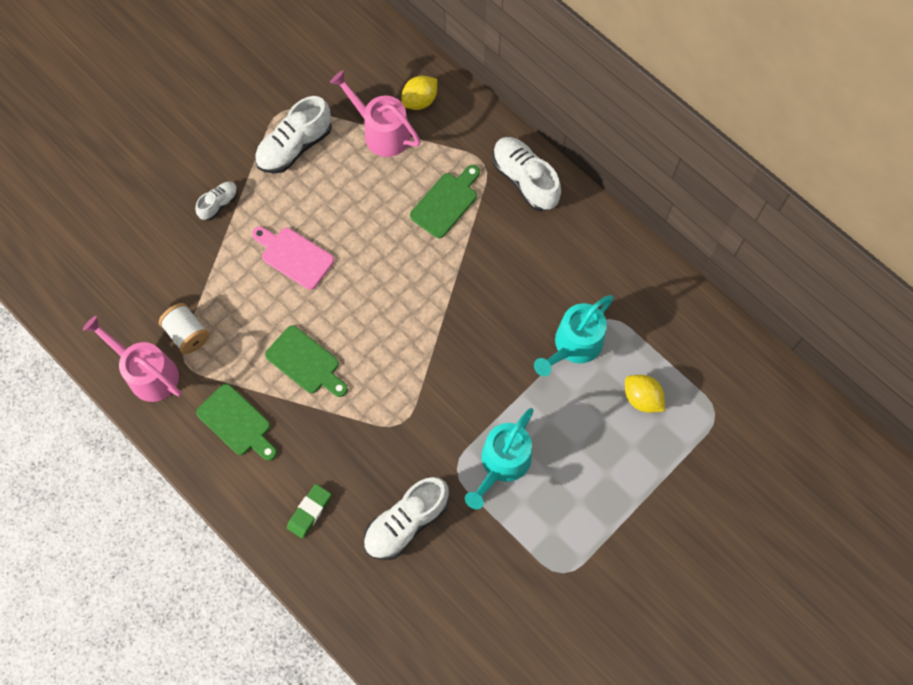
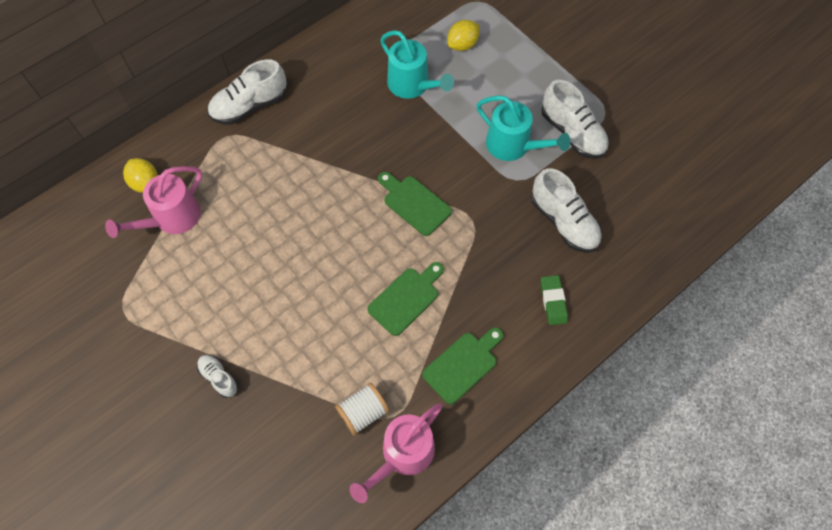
camera: 85 degrees left, 5 degrees down
(294, 256) = (292, 304): pink cutting board -> none
(295, 147) = (168, 299): white shoe -> white shoe (572, 133)
(309, 511) = (553, 301): green eraser -> green eraser turned 45 degrees clockwise
(446, 202) = (260, 169): green cutting board -> green cutting board (414, 203)

